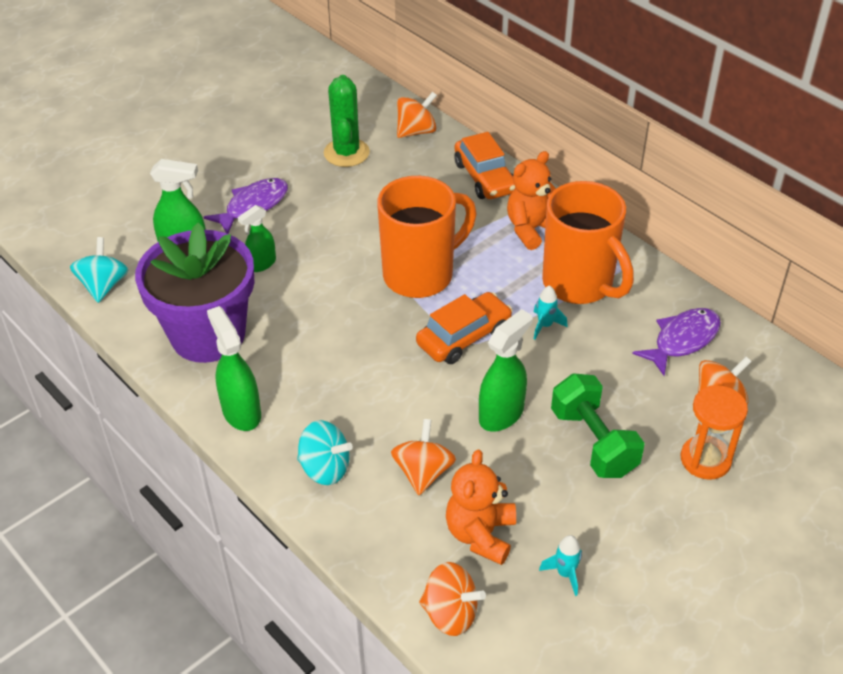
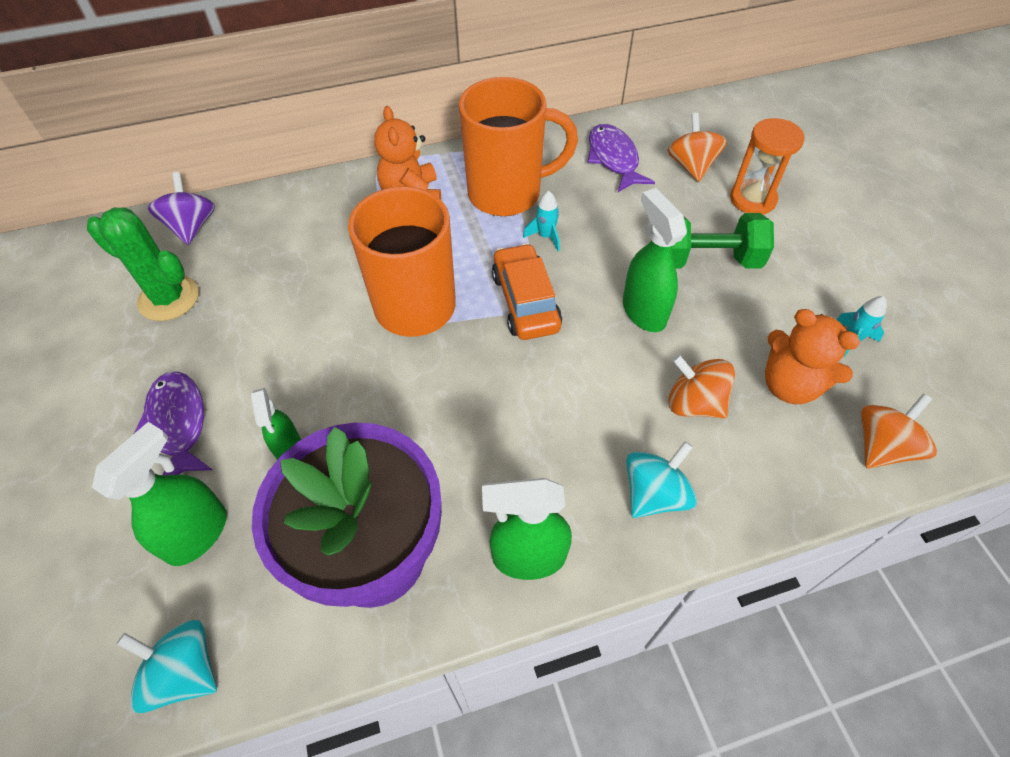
camera: 65 degrees left, 10 degrees up
(416, 131) = (192, 227): orange spinning top -> purple spinning top
(485, 177) = (311, 201): orange car -> none

